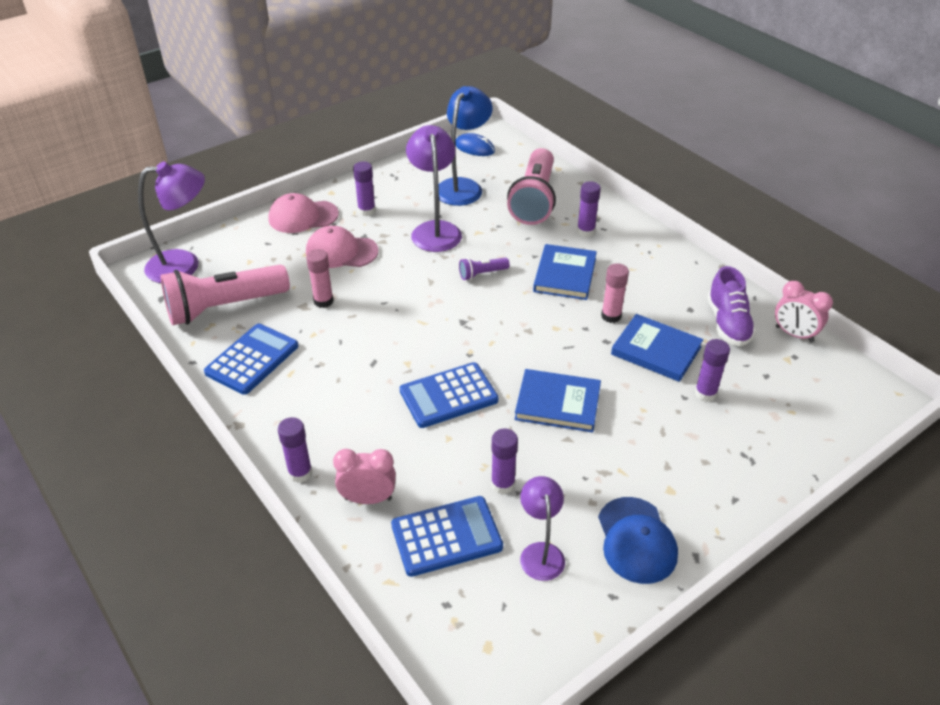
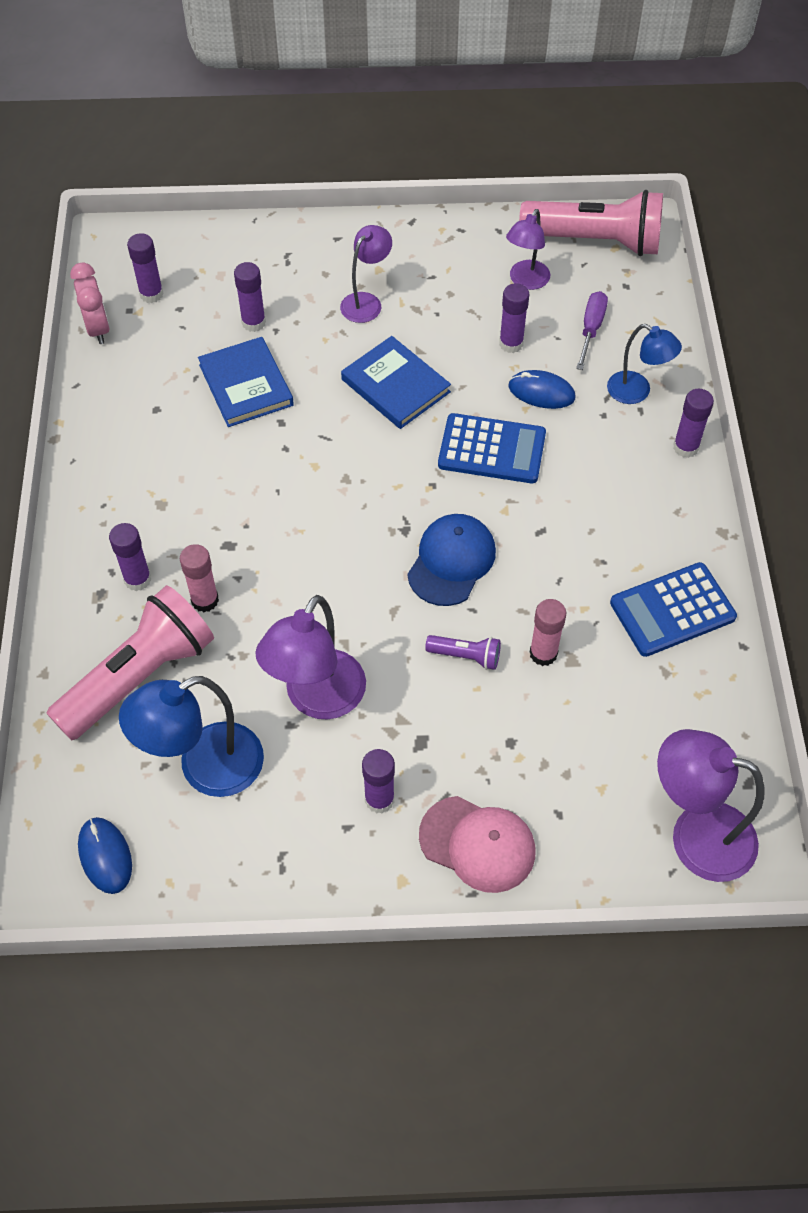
camera: 145 degrees left, 15 degrees up
(224, 307) = (672, 715): pink flashlight -> pink flashlight (596, 241)
(341, 252) = (468, 731): pink cap -> none
(368, 499) = (637, 392): pink clock -> blue lamp
(446, 457) = (541, 392): none -> blue mouse
(446, 536) = (591, 329): blue calculator -> purple screwdriver
(482, 274) = (325, 586): purple flashlight -> purple flashlight (466, 656)
(565, 275) = (233, 528): blue book -> none
(611, 316) = (244, 447): pink glue stick -> pink glue stick (205, 600)
(636, 540) = (444, 252): blue cap -> blue cap (451, 561)
(647, 455) = (366, 302): none -> purple lamp
(728, 323) = (142, 373): purple shoe -> none
(797, 374) = (151, 294): none -> purple glue stick

